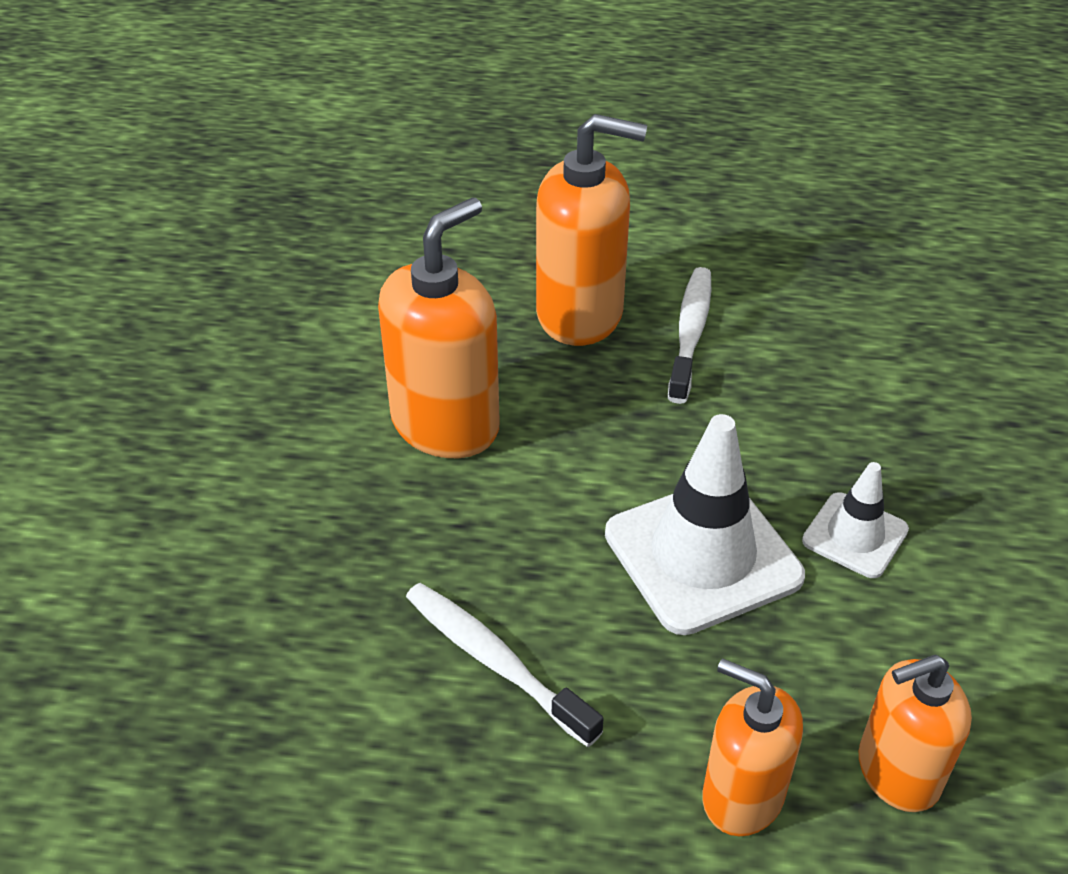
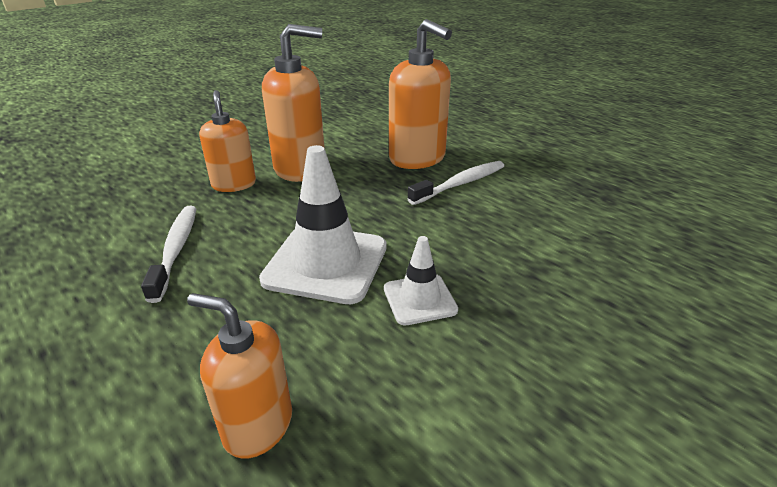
camera: 40 degrees right, 10 degrees down
(742, 796) = (168, 372): orange soap dispenser -> orange soap dispenser (234, 184)

